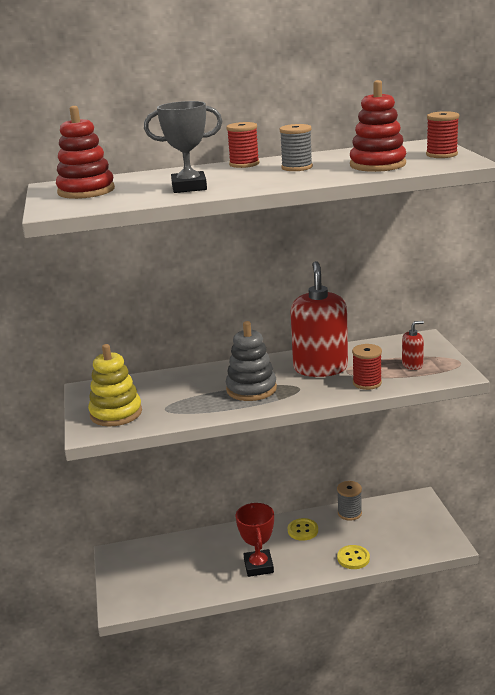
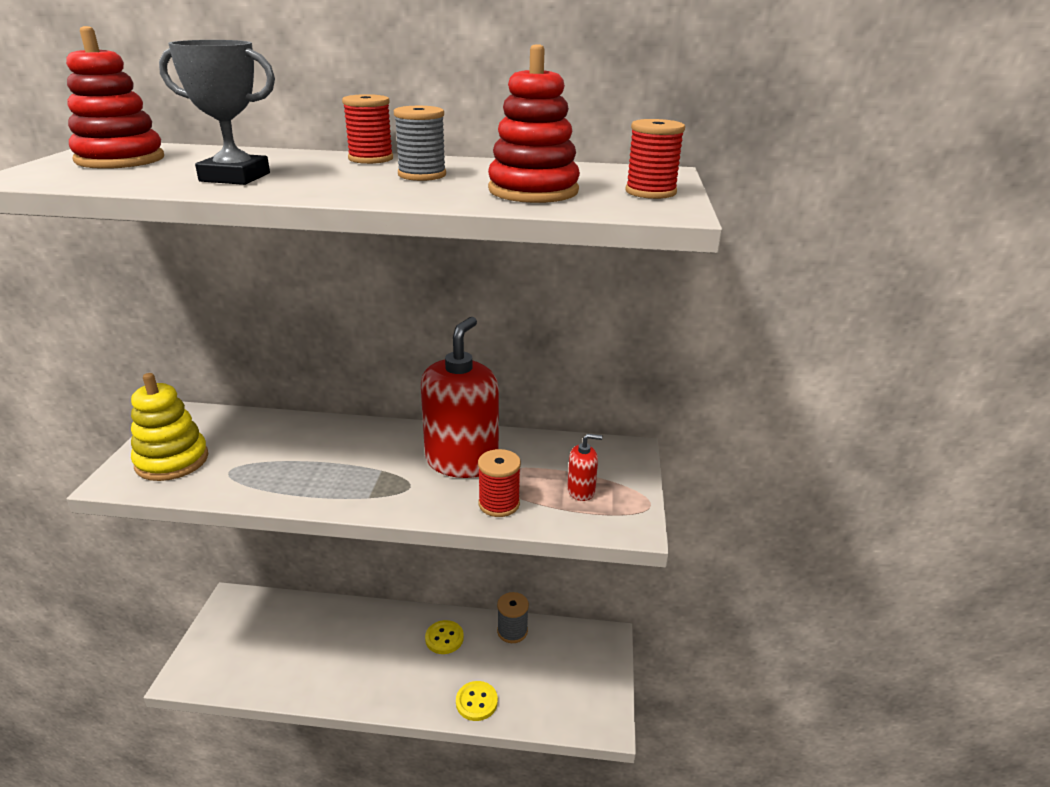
camera: 15 degrees right, 5 degrees up
(251, 389) = (352, 470): grey stacking toy -> none
(258, 566) = (363, 673): red trophy -> none

